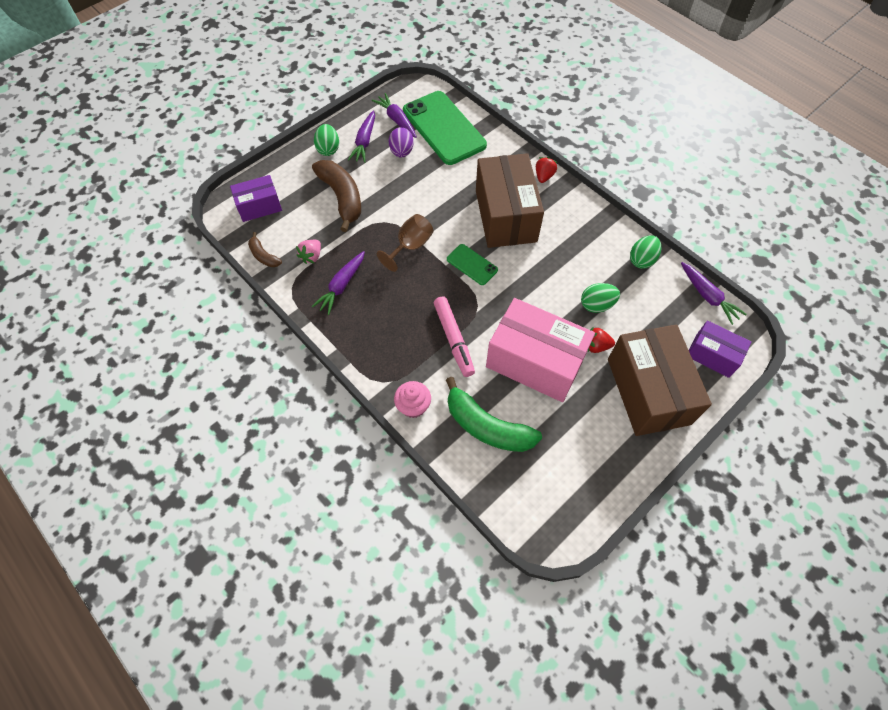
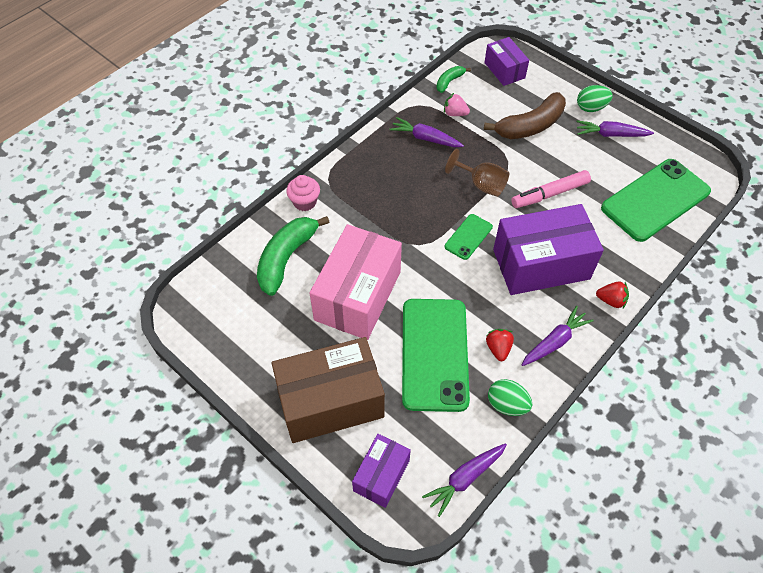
camera: 85 degrees right, 5 degrees down
(263, 256) = (449, 82): brown banana -> green banana
(396, 120) = (652, 157): purple carrot -> purple carrot (554, 341)
(401, 152) = (606, 166): purple egg -> none
(453, 339) = (377, 227): pink marker -> pink marker (550, 194)
(506, 216) = (541, 264): brown box -> purple box
(596, 305) = (434, 354): green egg -> green phone
(596, 346) = (382, 352): red strawberry -> red strawberry (498, 348)

